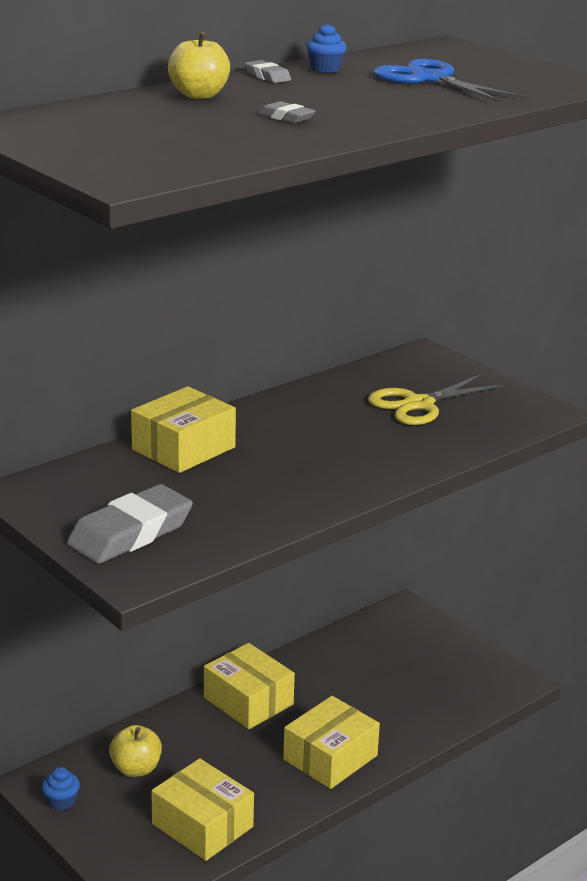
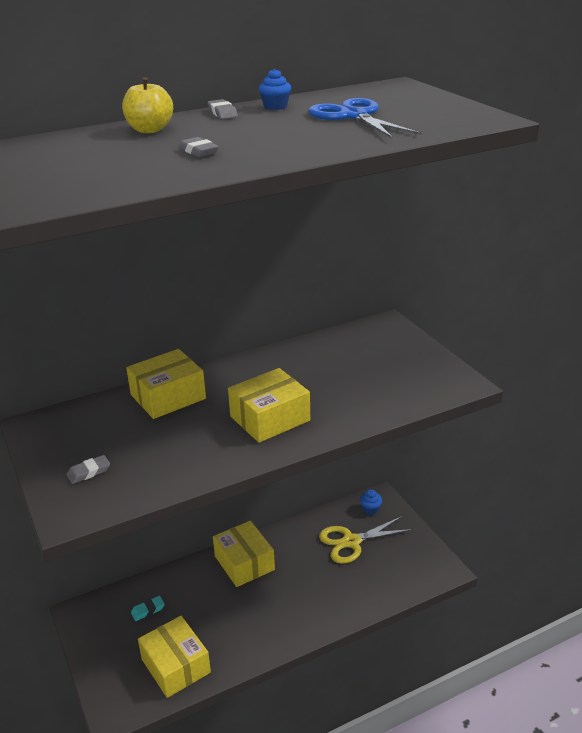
camera: 15 degrees right, 5 degrees up
(61, 801) = (88, 631): blue cupcake -> blue cupcake (370, 509)
(130, 533) = (89, 472): grey eraser -> grey eraser, size x0.44
(136, 769) = (148, 610): yellow apple -> turquoise eraser
(330, 757) = (285, 619): yellow box -> yellow box (270, 418)
(418, 404) = (362, 369): yellow scissors -> yellow scissors (351, 542)

